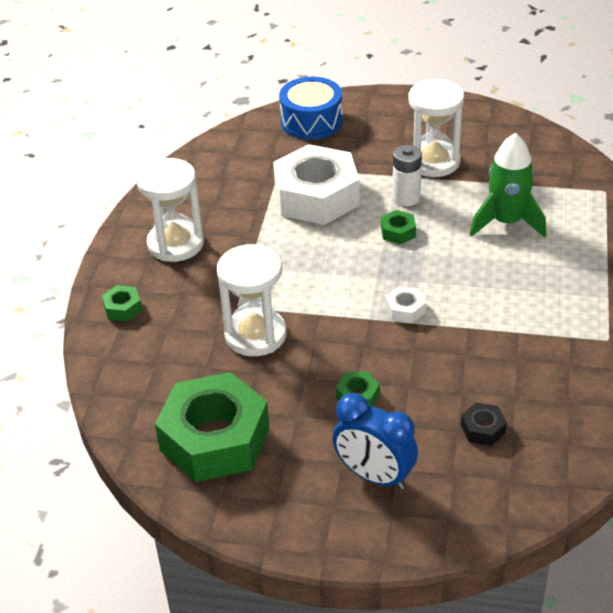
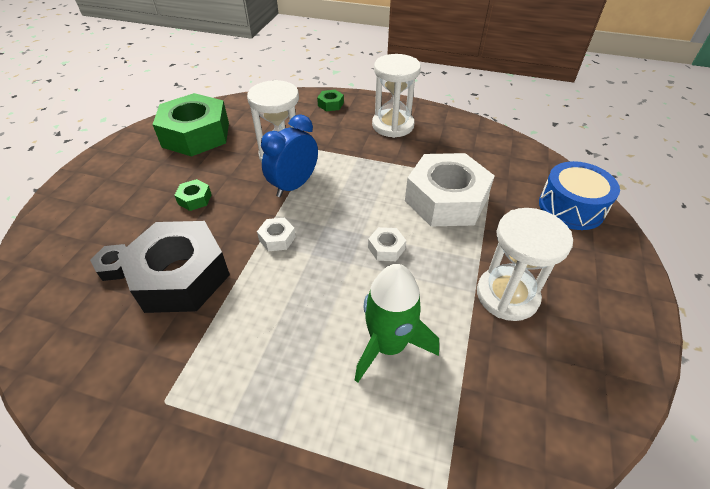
camera: 95 degrees right, 5 degrees up
(374, 476) = (116, 199): blue clock -> blue clock (294, 185)
(398, 232) = (386, 248): green nut -> white nut
(406, 198) = (440, 262): white battery -> none
(479, 370) = (180, 276): none -> black nut

